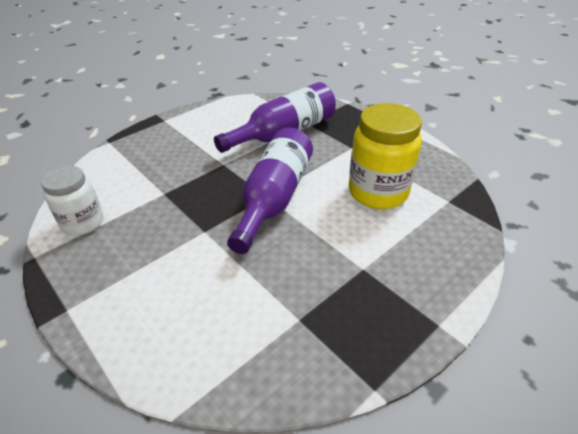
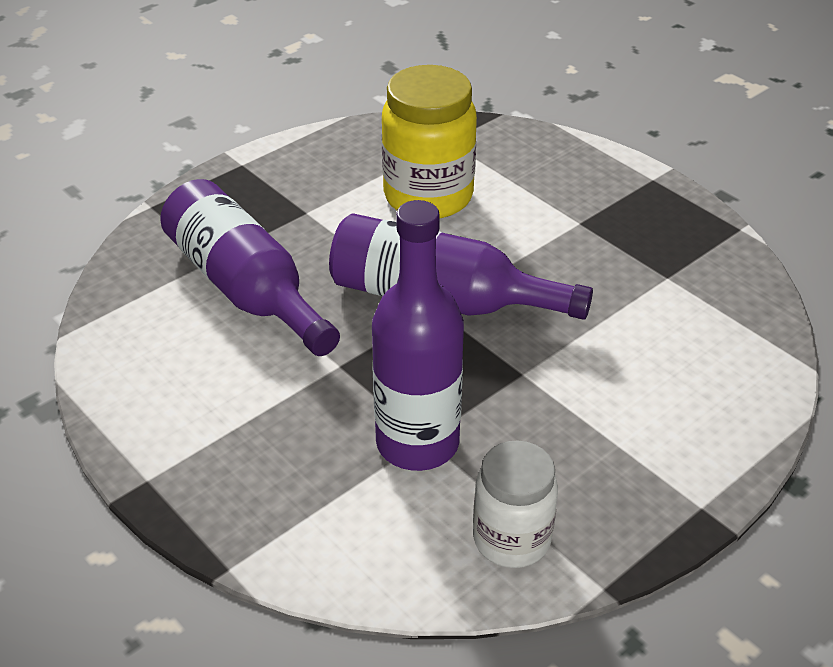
camera: 90 degrees left, 0 degrees up
(160, 190) = (417, 443): none -> purple bottle

